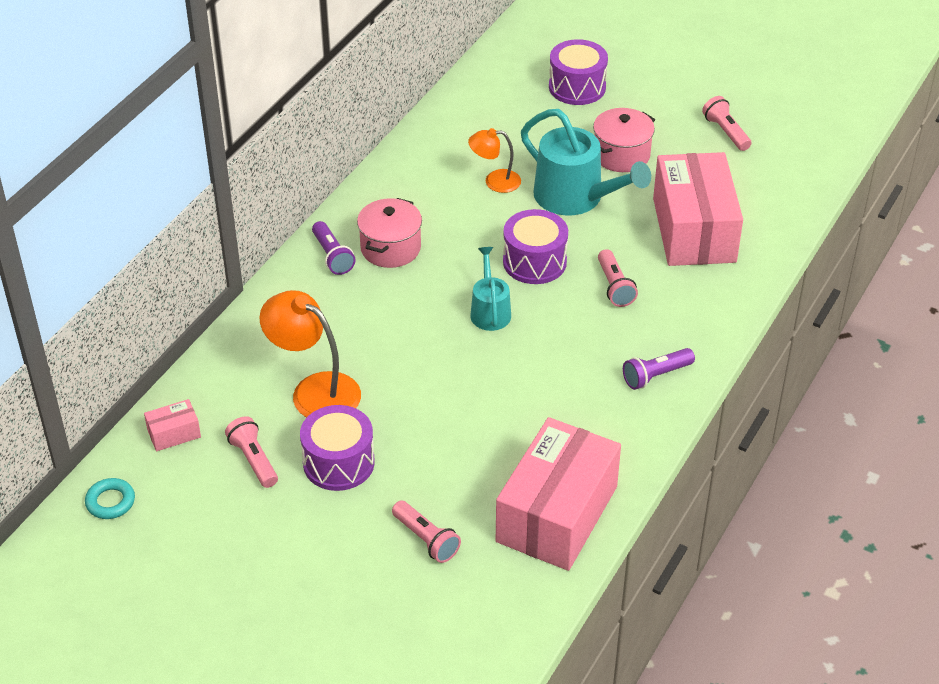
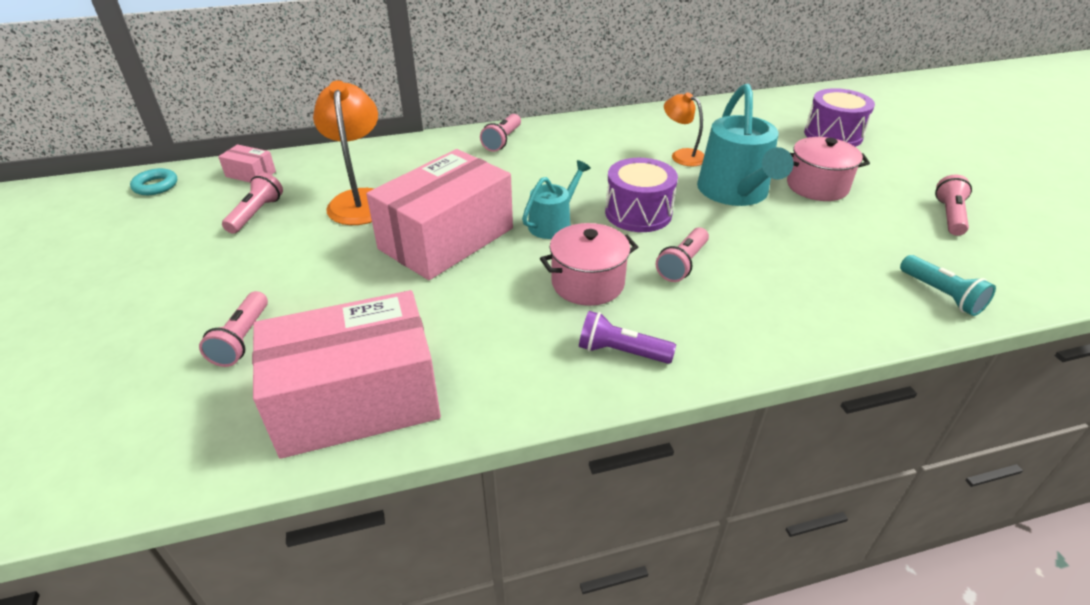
camera: 45 degrees right, 5 degrees down
(332, 256) = (502, 141): purple flashlight -> pink flashlight
(338, 463) = (293, 248): purple drum -> none
(390, 248) = (546, 154): pink pot -> pink pot (588, 283)
(694, 230) = (821, 265): pink box -> pink box (446, 238)
(777, 209) = (941, 295): none -> turquoise flashlight

